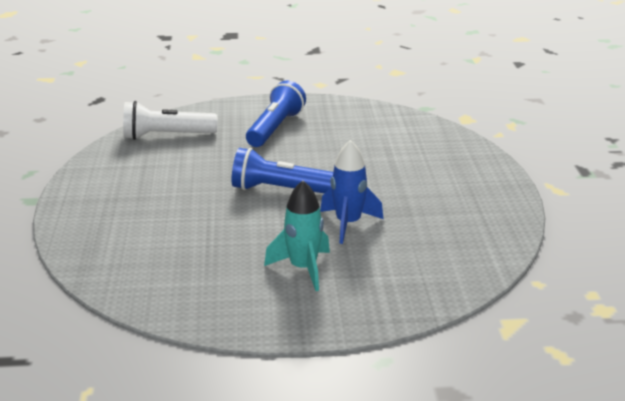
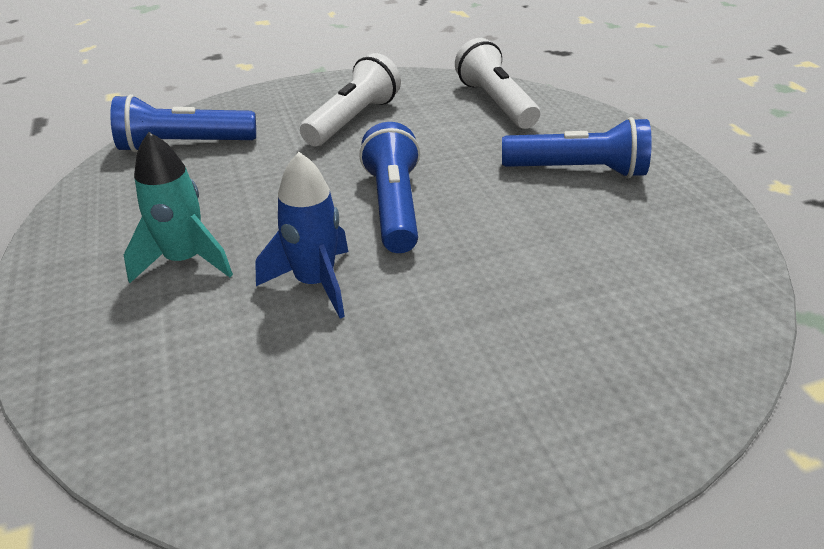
camera: 75 degrees right, 10 degrees up
(133, 268) = (184, 145): none -> blue flashlight
(148, 191) = (353, 120): none -> white flashlight

